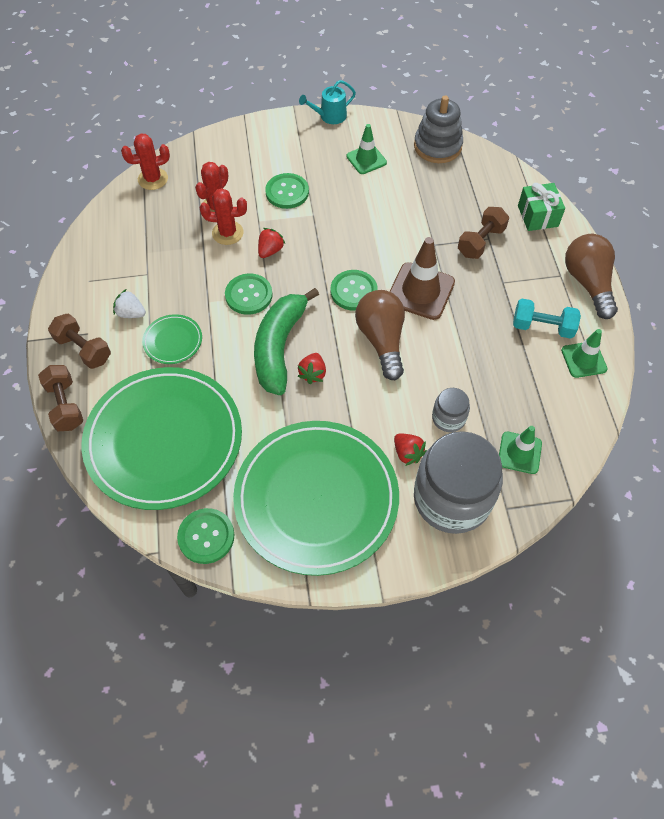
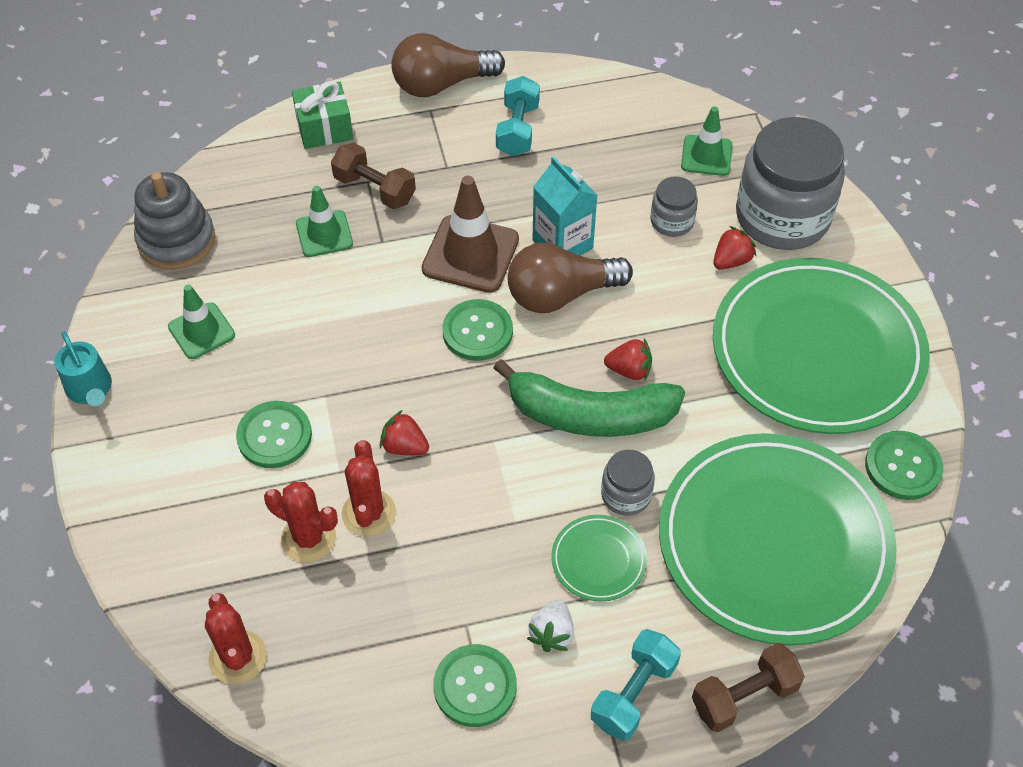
camera: 95 degrees left, 5 degrees down
(83, 349) = (634, 693): brown dumbbell -> turquoise dumbbell
(215, 360) = (626, 495): none -> grey jar
(249, 295) = (497, 466): green button -> green button (475, 686)
(428, 345) = (562, 244): none -> turquoise carton
(583, 359) = (563, 94): green traffic cone -> green traffic cone (324, 234)

